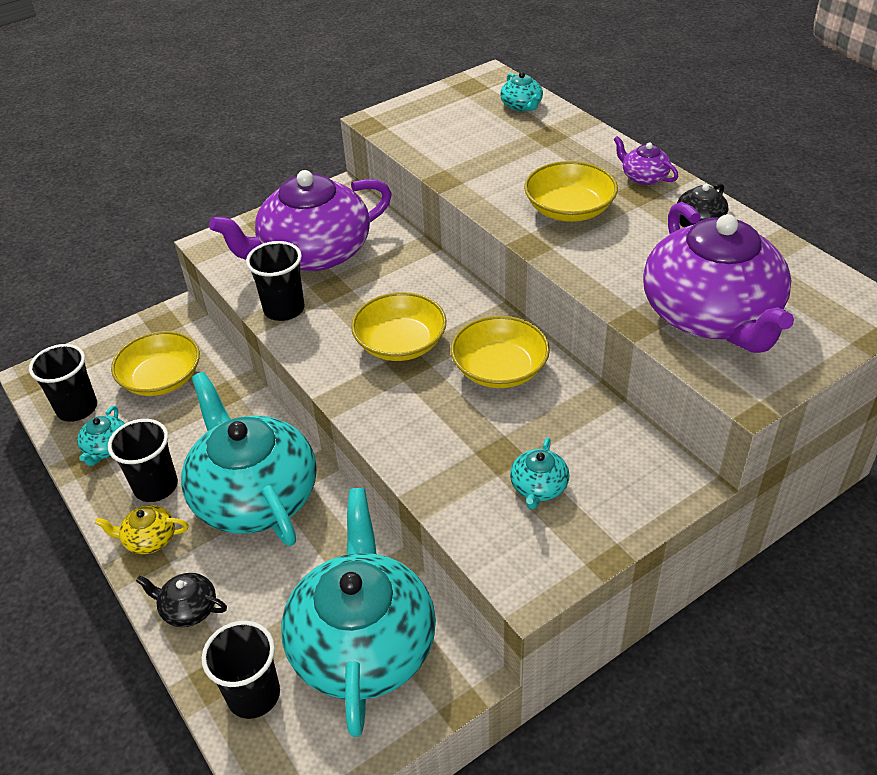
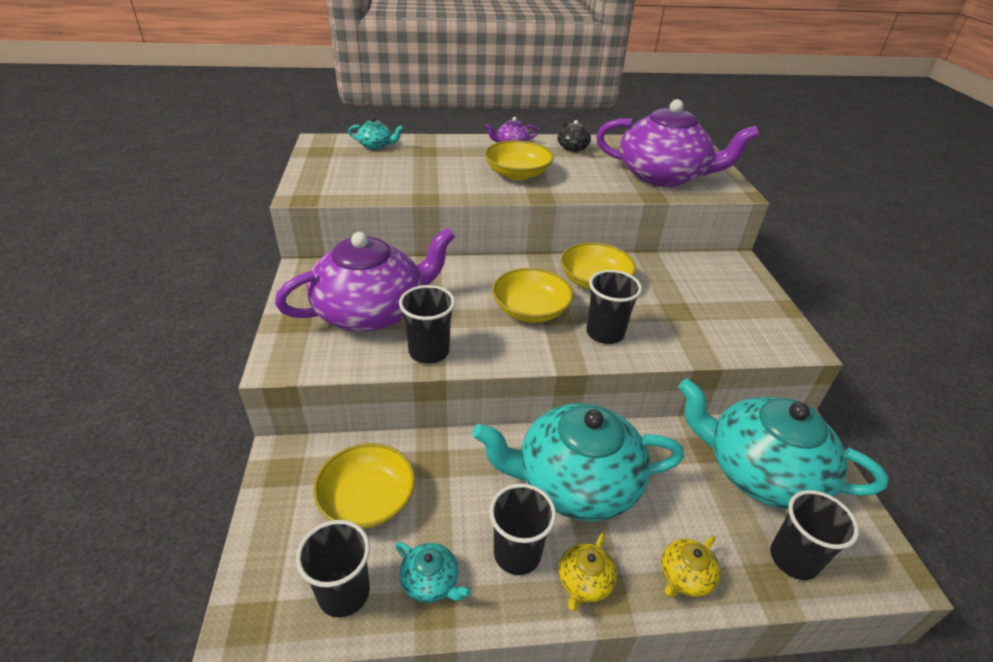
camera: 65 degrees left, 5 degrees down
(188, 608) = (685, 576): black teapot -> yellow teapot
(314, 253) = (371, 311): purple teapot -> purple teapot turned 120 degrees counterclockwise
(405, 409) = (605, 333): none -> black cup
(538, 487) = (716, 308): turquoise teapot -> none

